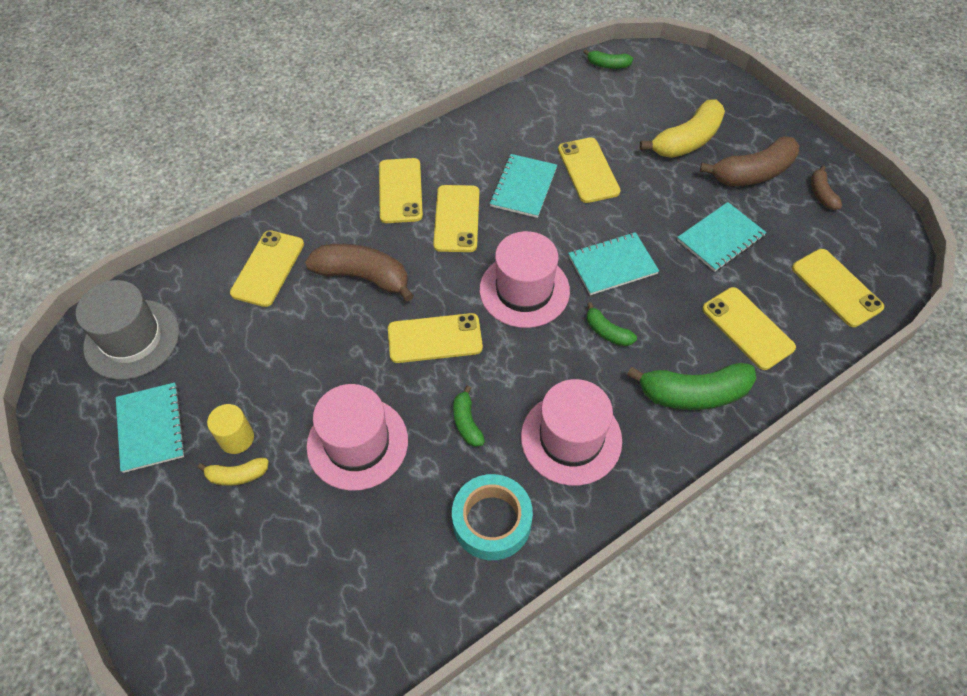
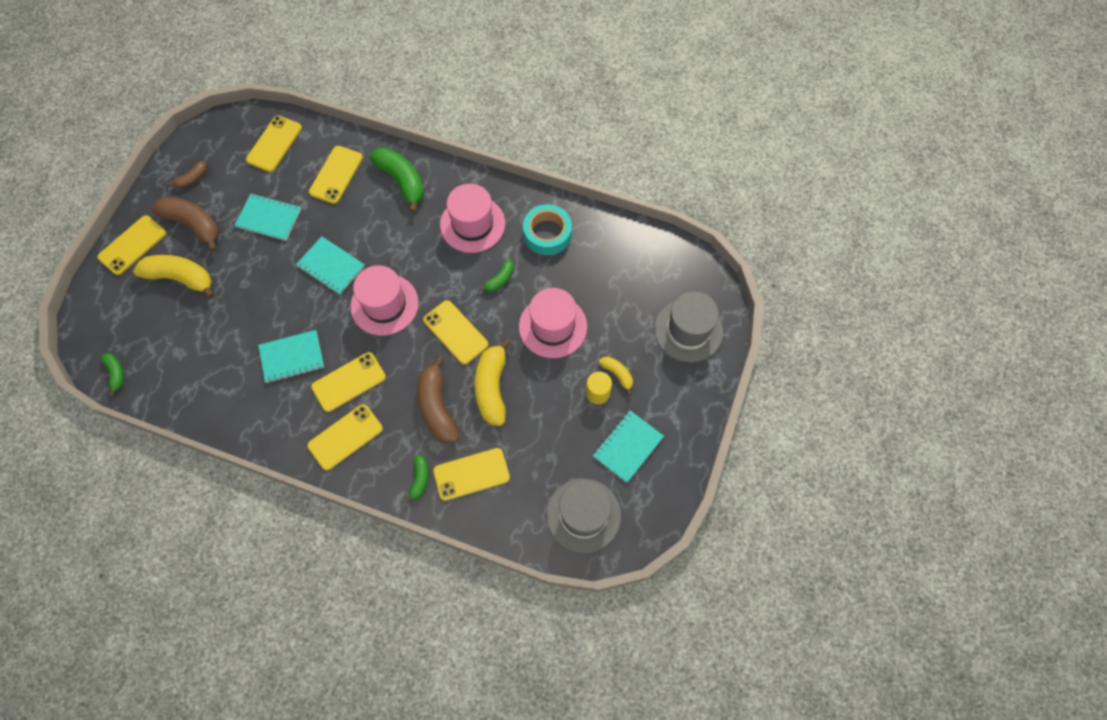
camera: 125 degrees left, 10 degrees up
(211, 608) = (688, 330): none -> grey hat
(339, 336) = (492, 388): none -> yellow banana
(588, 170) = (249, 325): yellow phone -> yellow phone (132, 245)
(607, 332) = (387, 243): green banana -> green banana (419, 479)

